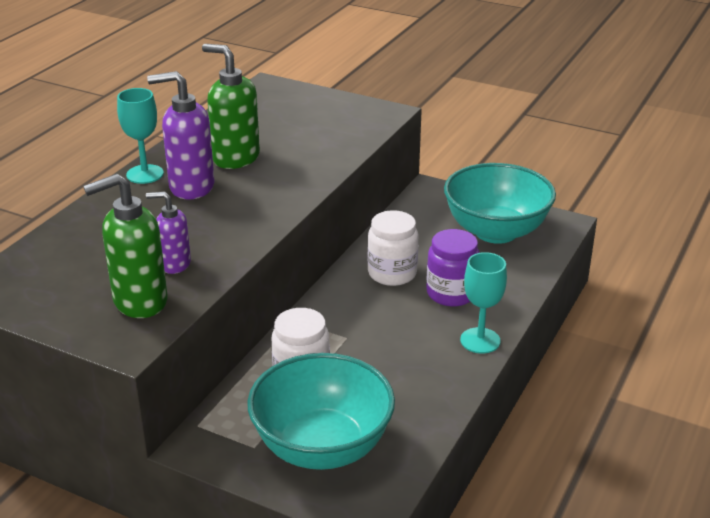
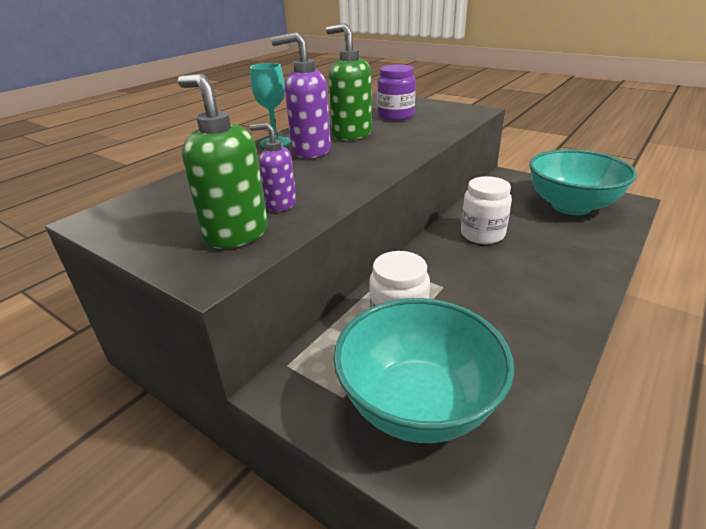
camera: 10 degrees right, 0 degrees up
(139, 302) = (236, 234): green soap dispenser -> green soap dispenser turned 60 degrees clockwise
(451, 293) = (540, 253): purple jar -> purple jar (396, 116)
(480, 340) = (579, 297): turquoise goblet -> none

